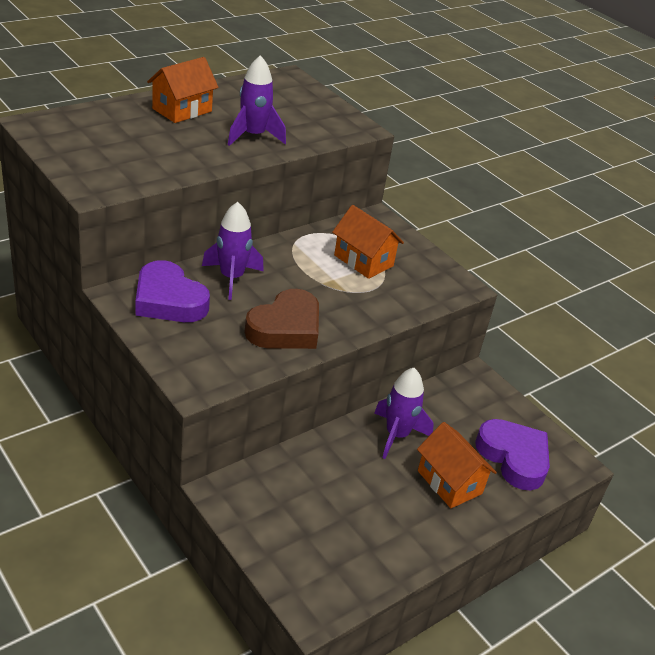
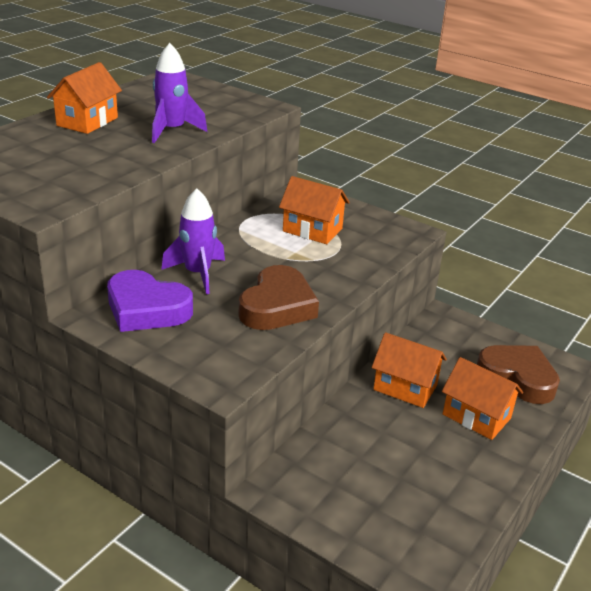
camera: 15 degrees left, 5 degrees down
(397, 435) = (405, 387): purple rocket -> orange house
(513, 458) = (517, 378): purple heart -> brown heart

